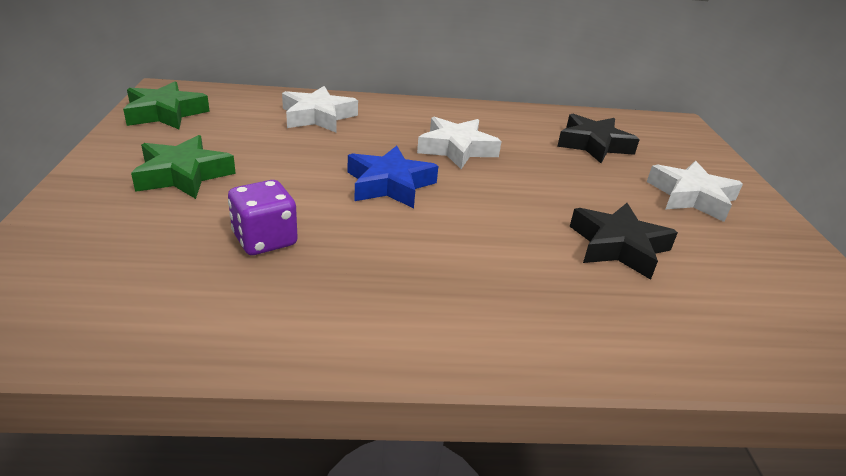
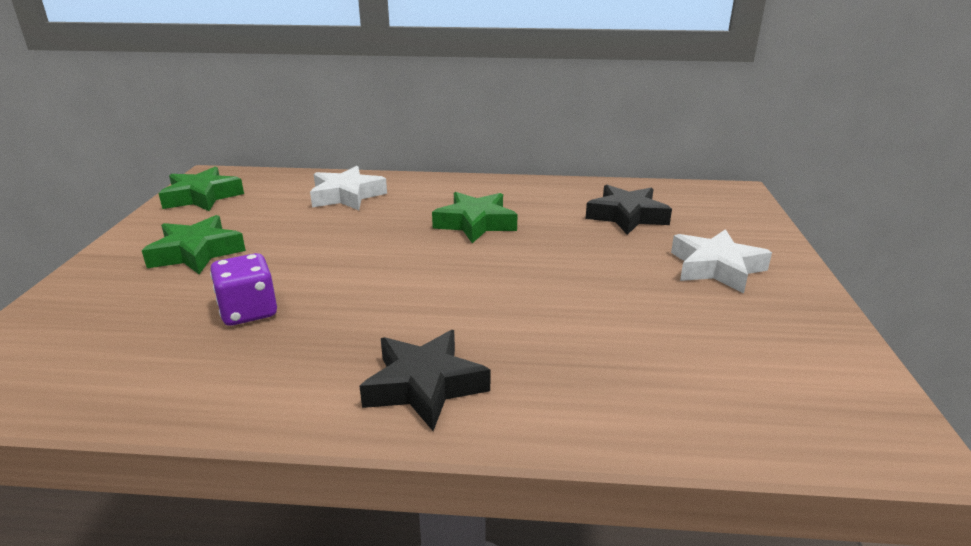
camera: 10 degrees right, 5 degrees down
(389, 184) = (392, 259): blue star -> none
(456, 149) = (475, 223): white star -> green star
(618, 246) = (610, 318): black star -> black star (424, 386)

